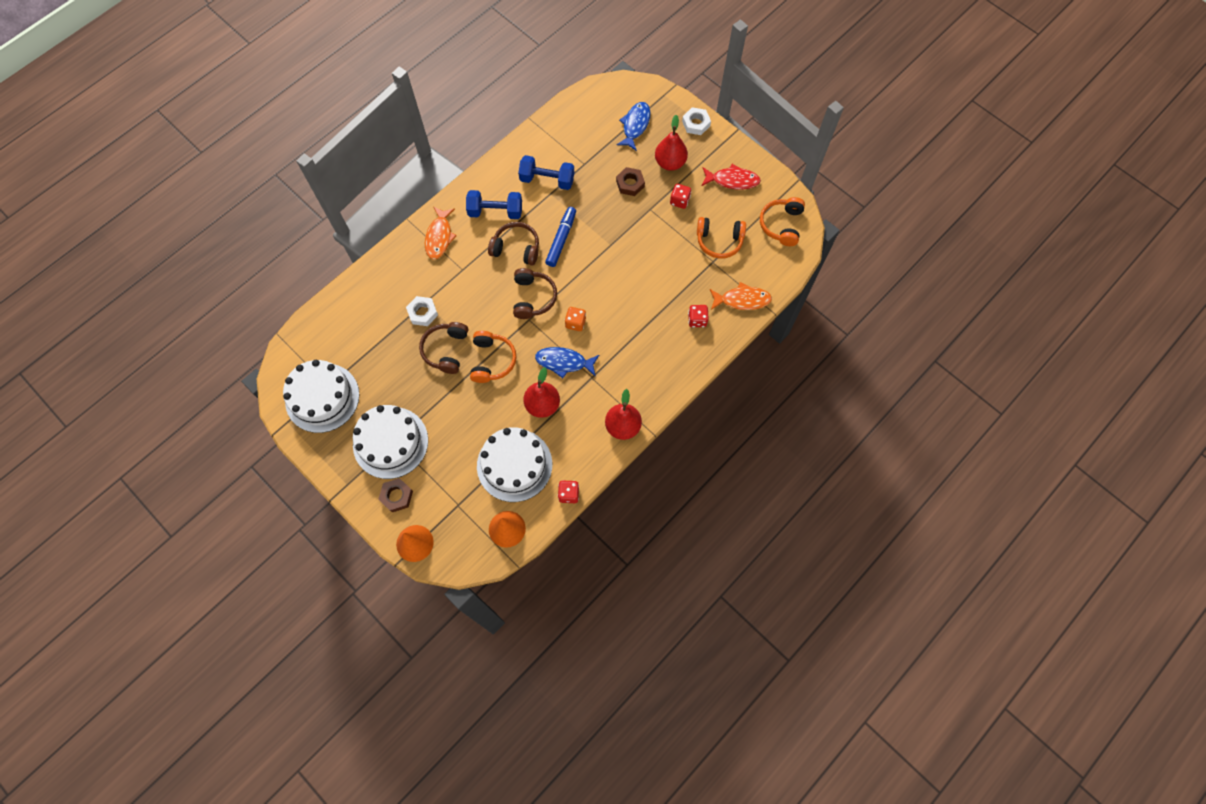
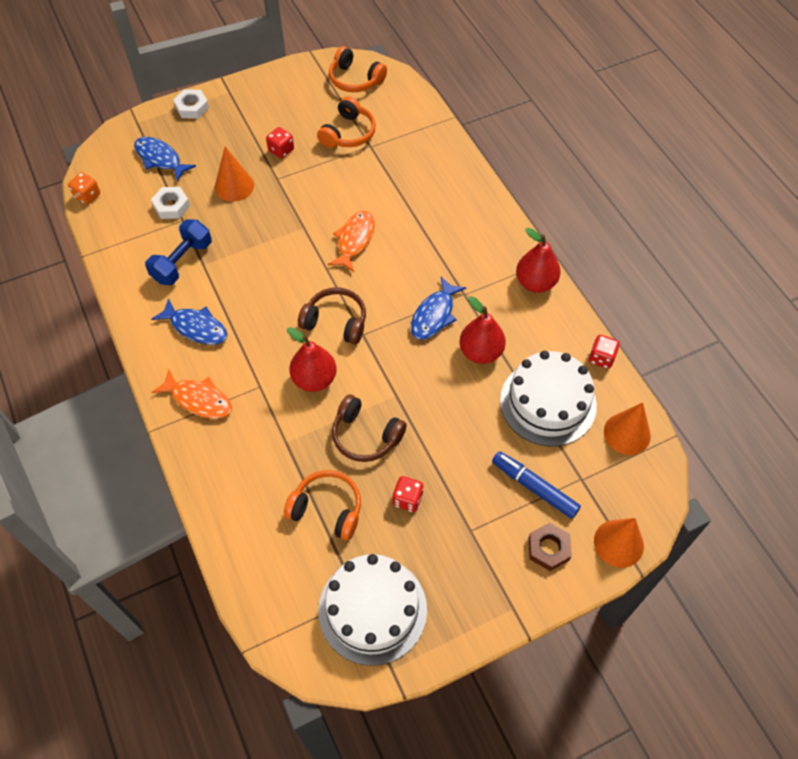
camera: 70 degrees left, 10 degrees down
(390, 442) = (471, 536): white cake -> none
(422, 313) = (300, 448): white nut -> white nut (171, 206)
(492, 360) = (401, 388): orange headphones -> orange headphones (327, 509)
(495, 211) = (196, 327): blue dumbbell -> blue fish
(516, 248) = (259, 320): brown headphones -> none
(561, 239) = (271, 271): blue marker -> blue marker (534, 487)
(575, 323) = (388, 289): orange dice -> orange dice (87, 196)
(630, 184) = (234, 186): brown nut -> orange cone
(670, 163) = (228, 144): red pear -> red pear (314, 379)
(697, 320) = (434, 180): red dice -> red dice (407, 499)
(732, 180) = (281, 100): red fish -> none
(742, 300) = (427, 136): orange fish -> orange fish (354, 240)

